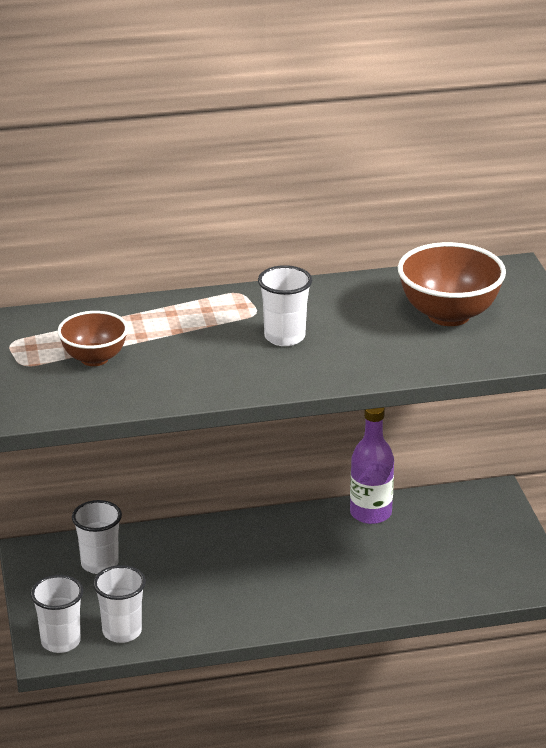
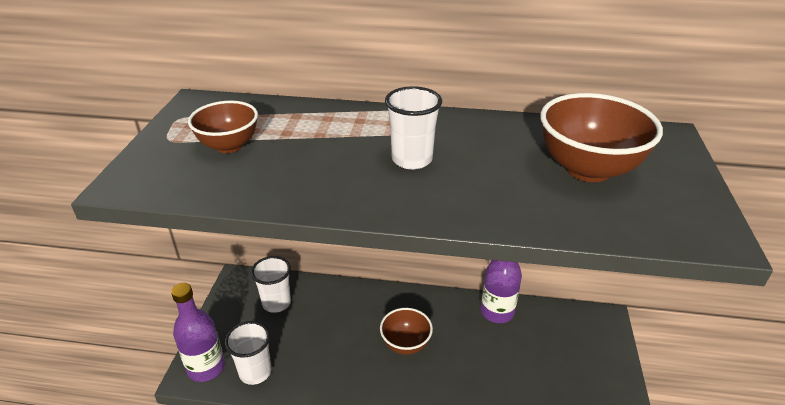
camera: 20 degrees right, 5 degrees up
(61, 641) = (206, 368): white cup -> purple bottle
(280, 567) = (405, 344): none -> brown bowl

